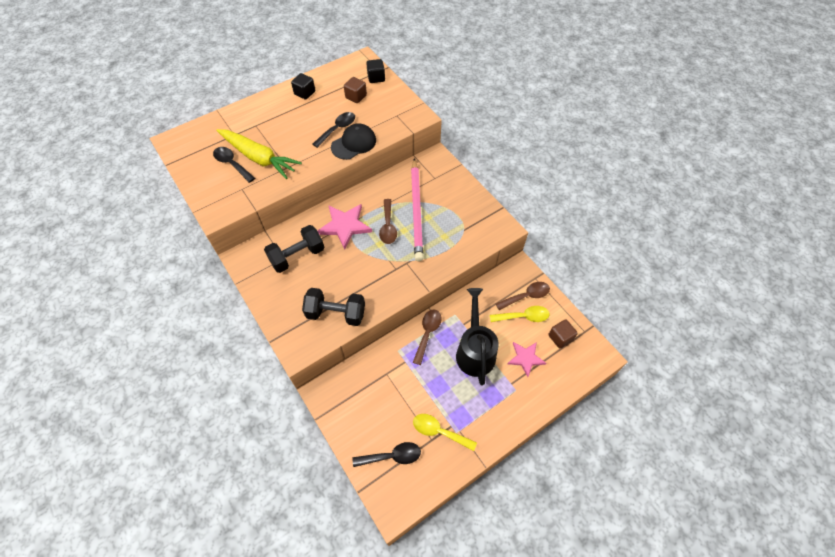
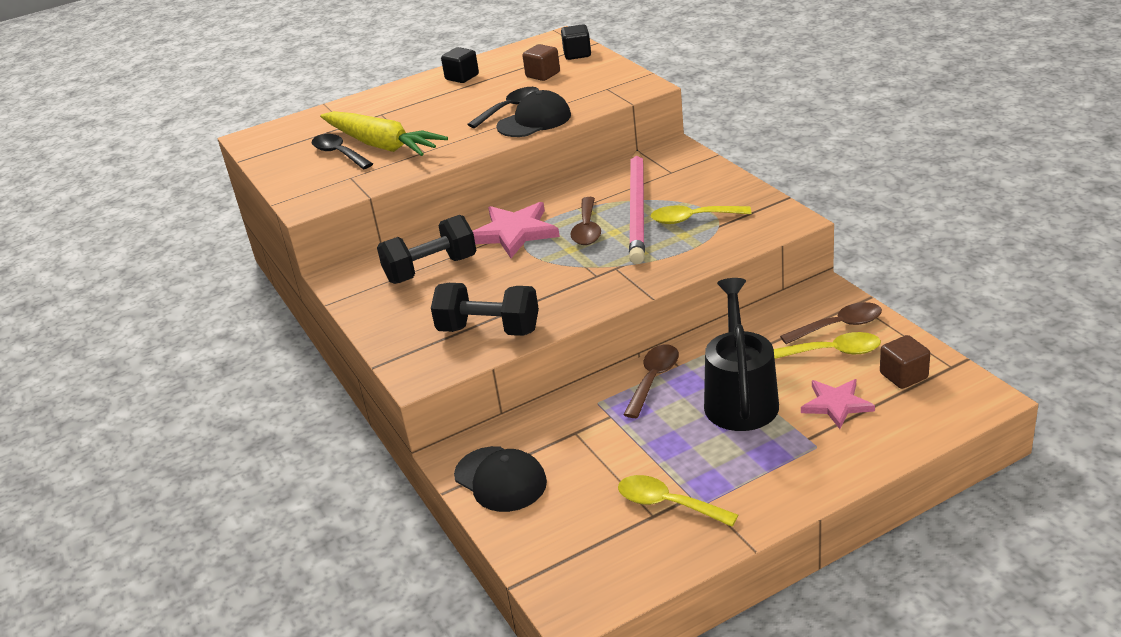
camera: 10 degrees right, 25 degrees down
(347, 409) = (500, 479): none -> black cap
(392, 456) = (577, 538): black spoon -> none
(449, 222) = (692, 219): none -> yellow spoon

